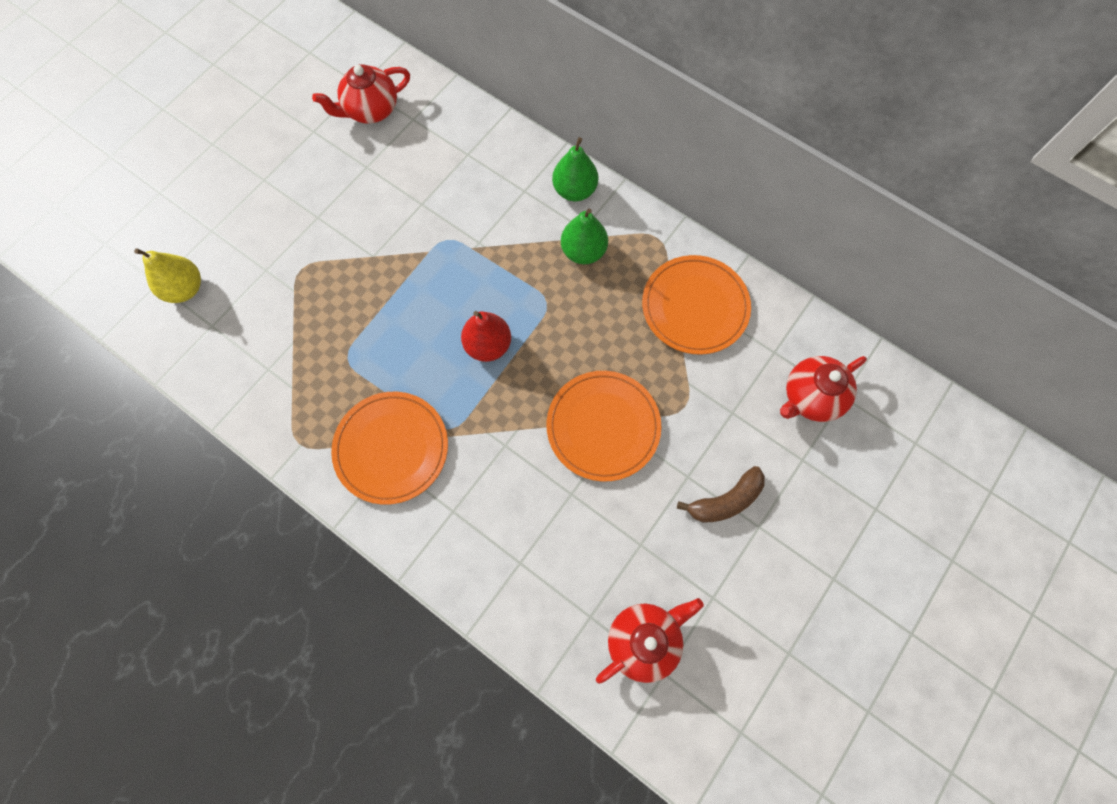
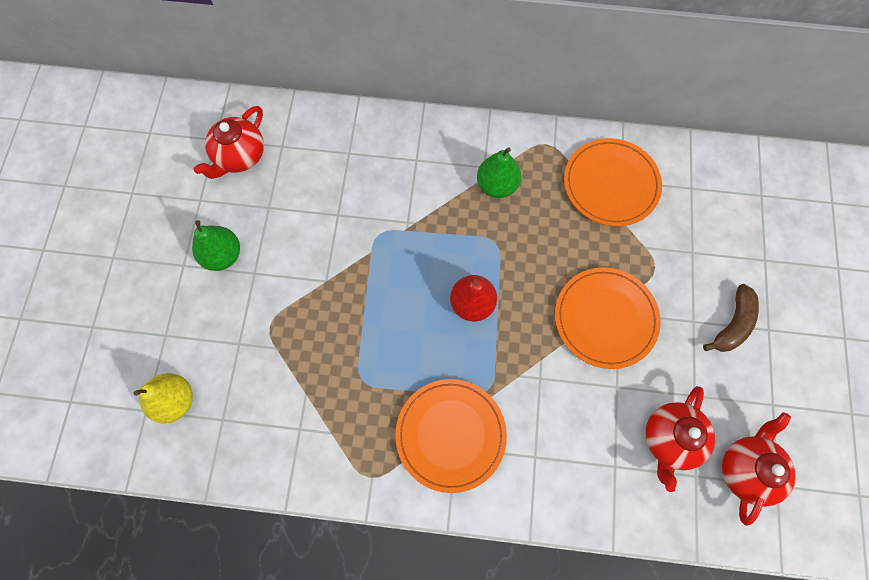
camera: 30 degrees left, 0 degrees up
(574, 190) = (457, 139): green pear -> green pear (223, 255)
(810, 397) = (739, 209): red teapot -> red teapot (670, 439)

